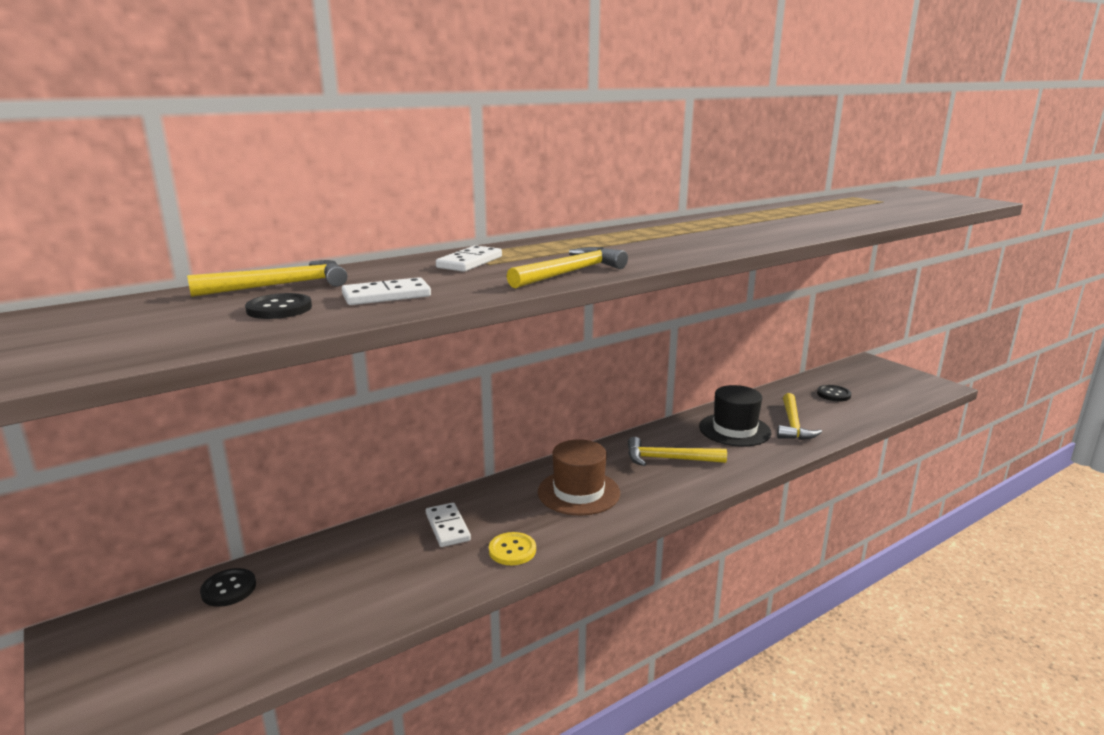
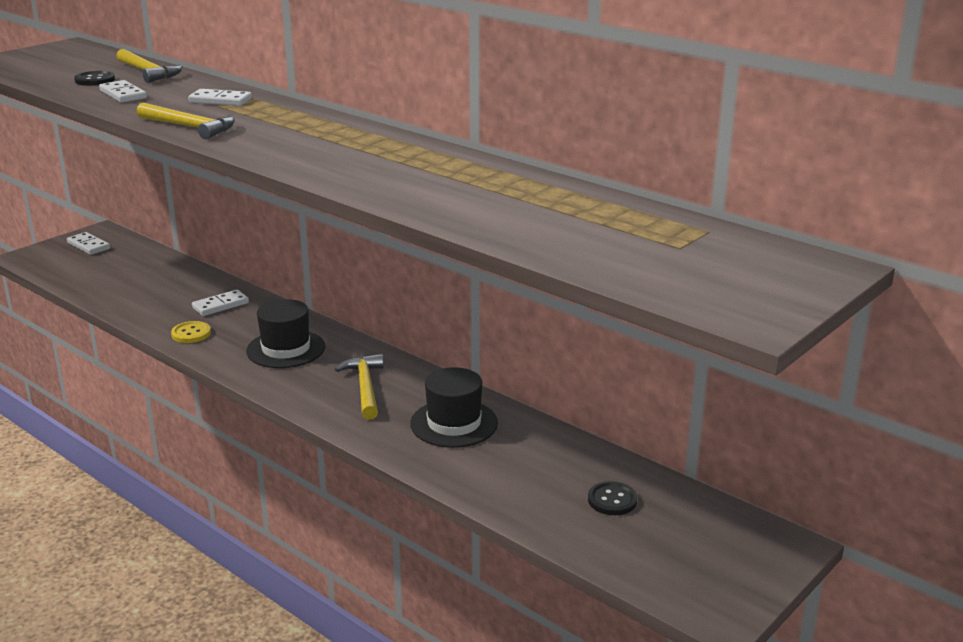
camera: 75 degrees right, 5 degrees up
(125, 647) = (88, 246): none -> white domino
(229, 589) = (141, 255): black button -> none
(578, 492) = (286, 349): brown hat -> black hat
(793, 425) = (488, 463): yellow hammer -> none

